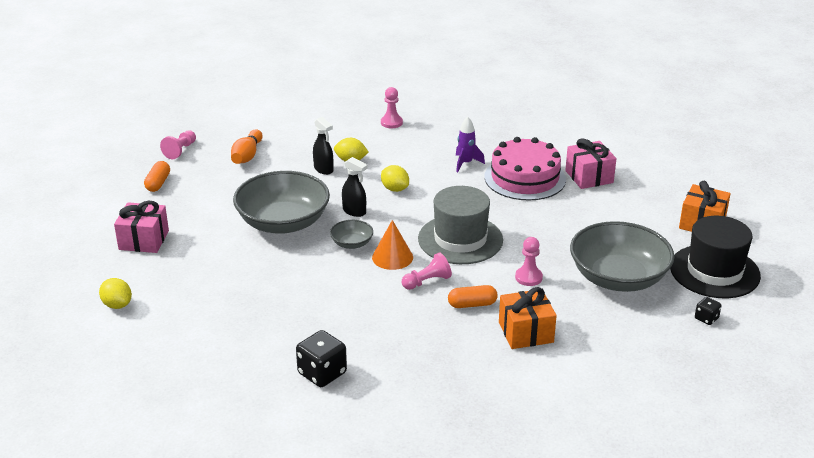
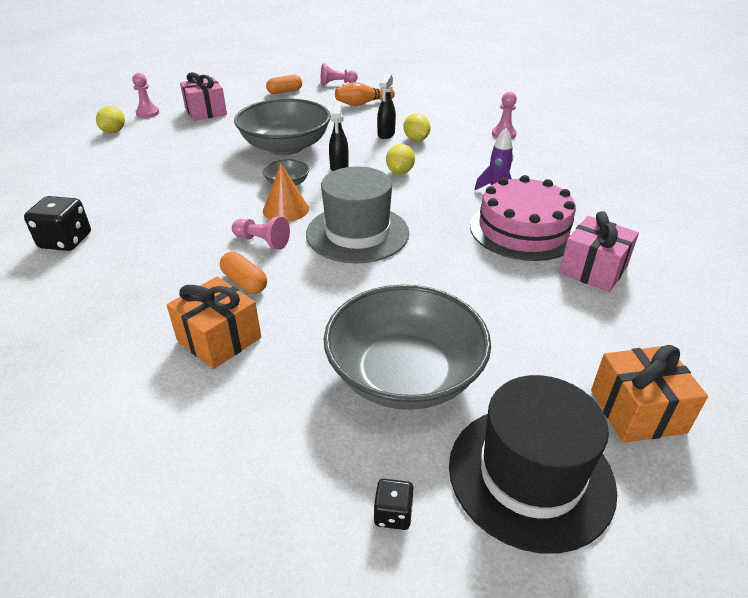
camera: 55 degrees right, 5 degrees up
(528, 277) = (332, 301): pink pawn -> pink pawn (148, 113)

